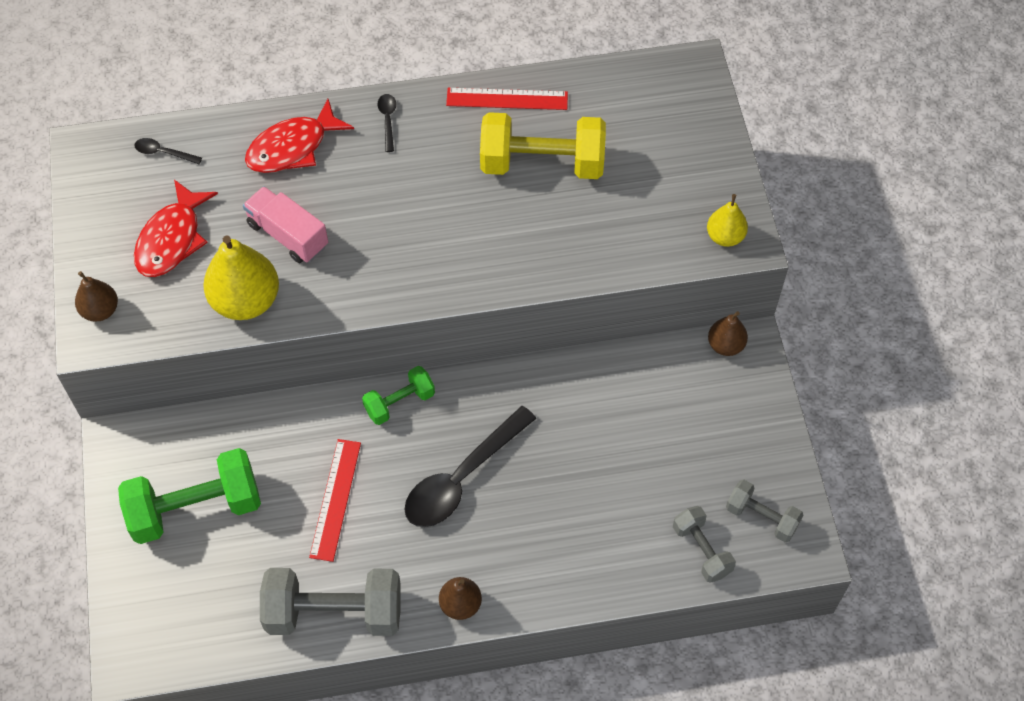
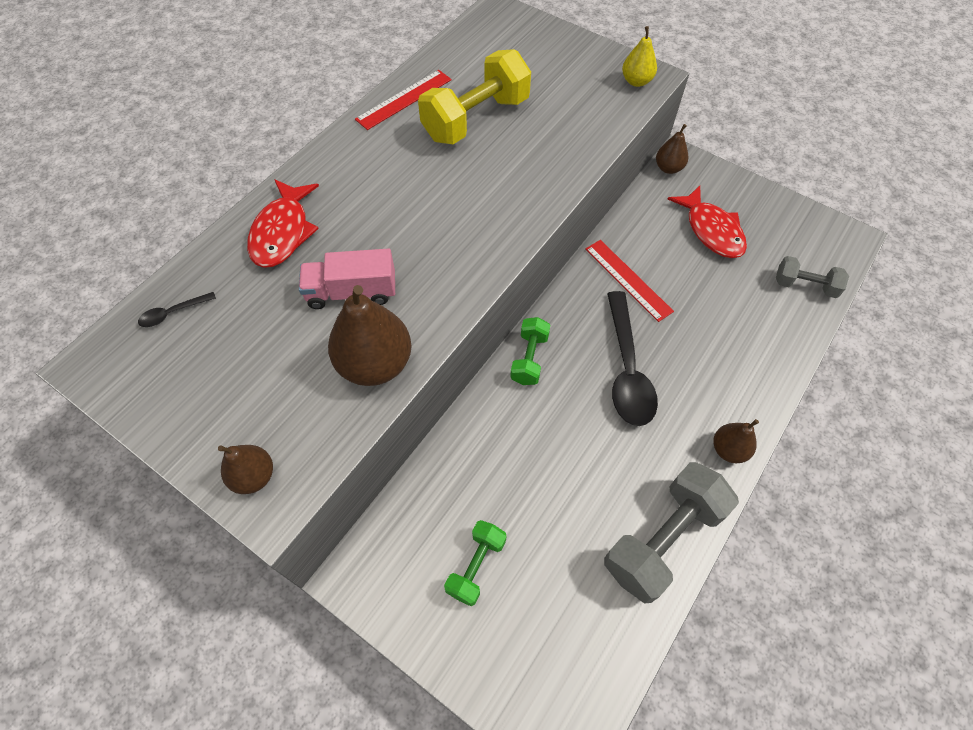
camera: 45 degrees left, 0 degrees up
(172, 239) = (256, 369): red fish -> red fish (711, 230)
(196, 508) = (476, 566): green dumbbell -> green dumbbell, size x0.55
(246, 301) = (375, 363): yellow pear -> brown pear
(335, 499) = (566, 460): red ruler -> red ruler (628, 279)
(388, 120) = (335, 166): black spoon -> none
(761, 517) = (807, 240): grey dumbbell -> none

